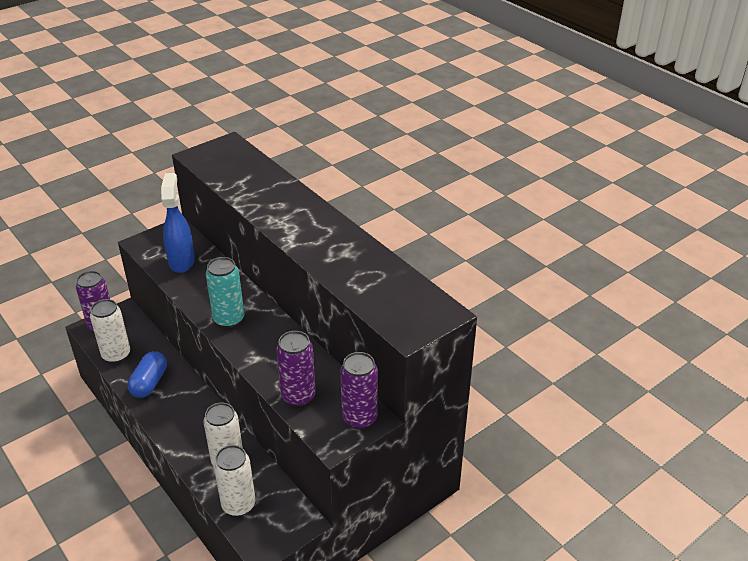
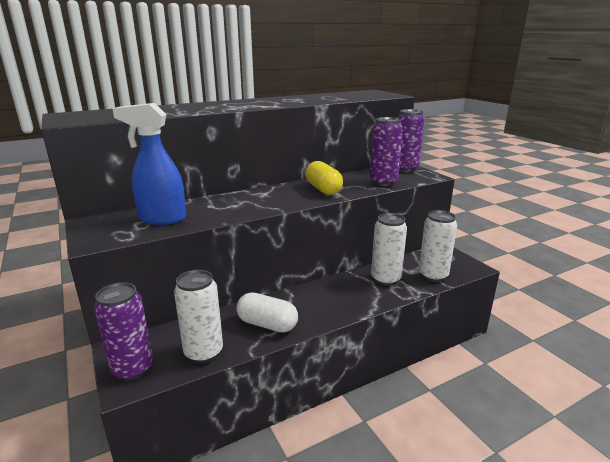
camera: 80 degrees left, 15 degrees down
(149, 383) = (267, 324): blue capsule -> white capsule
(229, 319) = (278, 201): turquoise can -> none
(266, 347) = (323, 189): none -> yellow capsule

